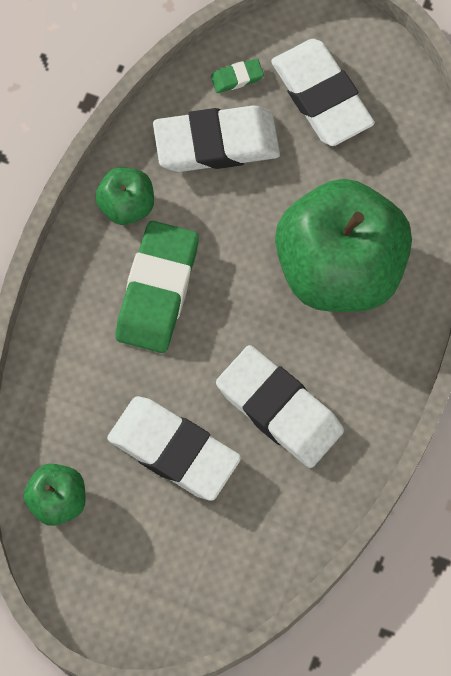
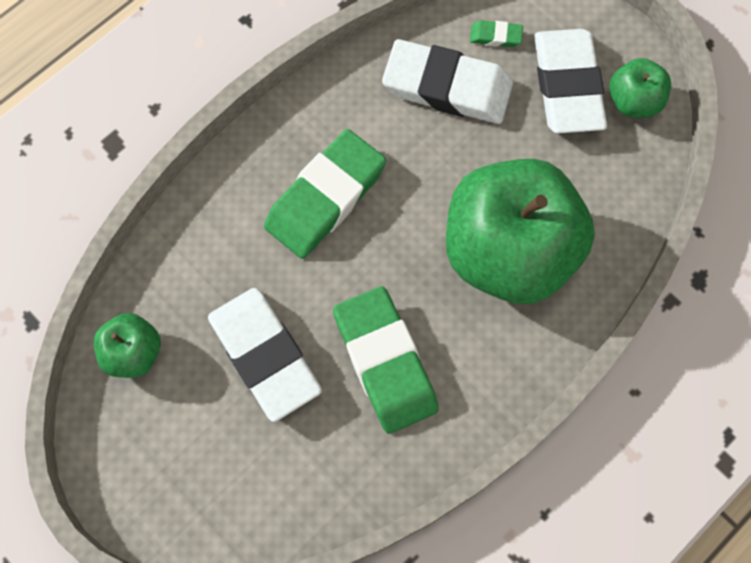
camera: 25 degrees right, 0 degrees up
(126, 205) = (336, 108): green apple -> green apple (633, 101)
(279, 409) = (385, 362): white eraser -> green eraser

